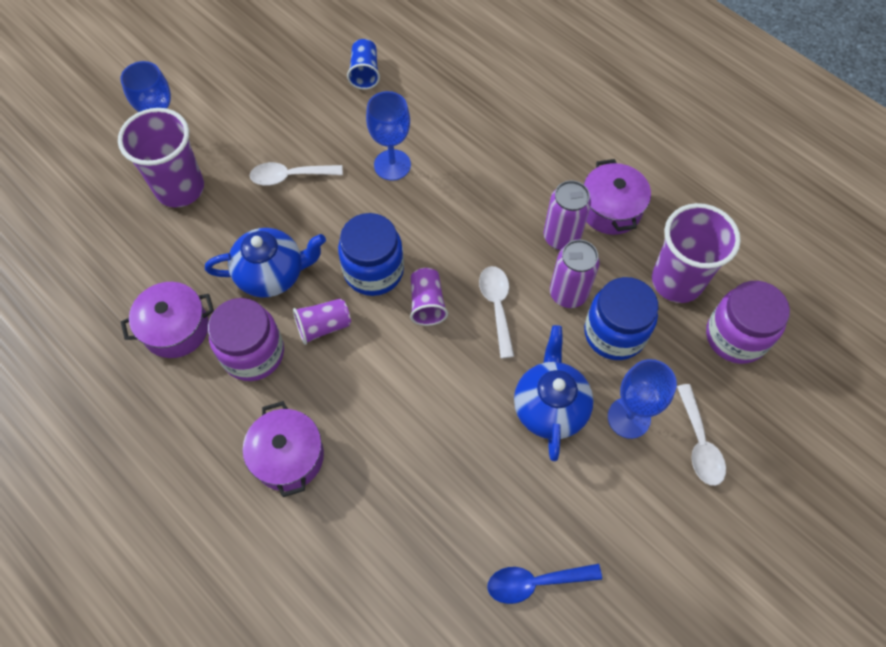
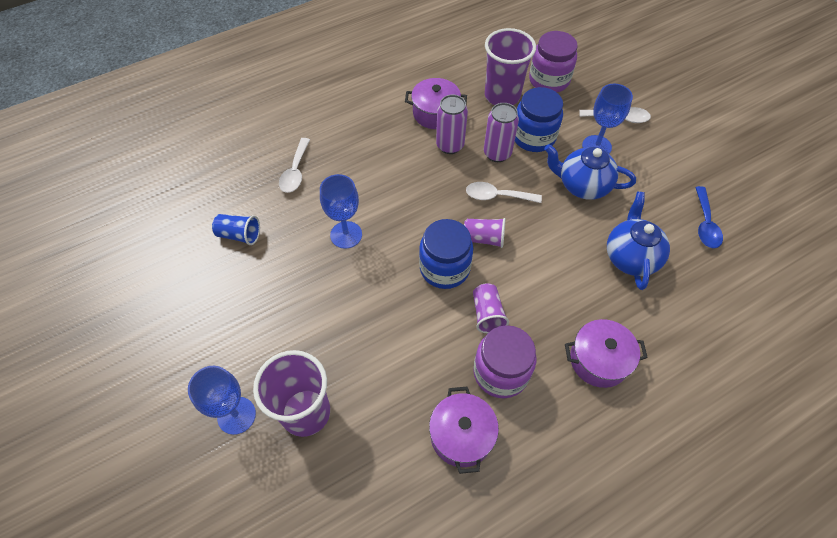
camera: 75 degrees left, 5 degrees down
(272, 274) = (426, 345): blue teapot -> blue teapot (630, 257)
(290, 176) = (328, 313): white spoon -> white spoon (295, 171)

